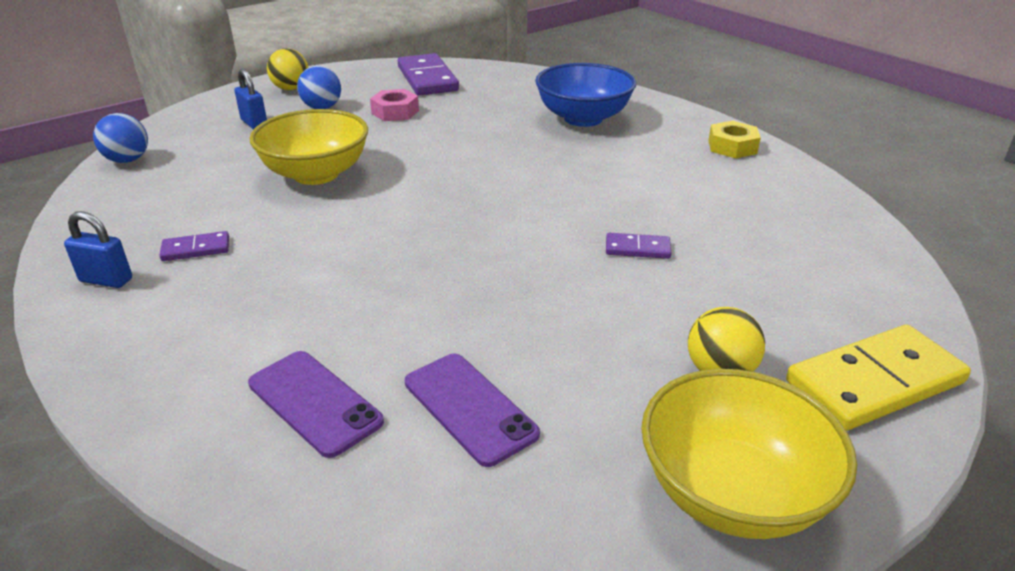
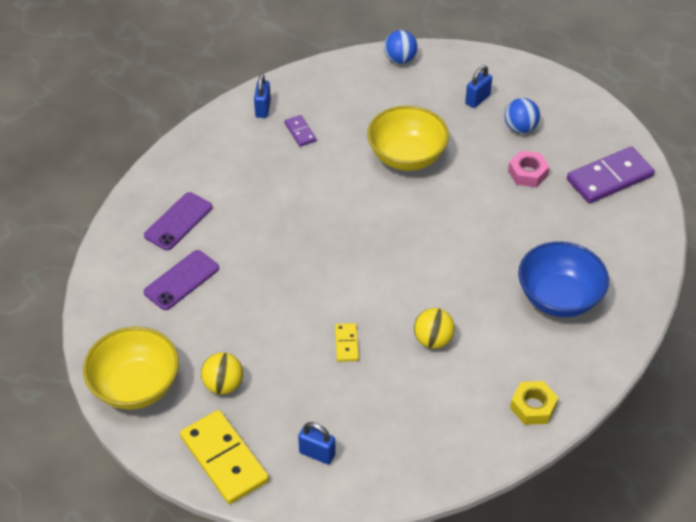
camera: 80 degrees right, 15 degrees up
(291, 89) = (551, 99): yellow ball -> yellow ball (433, 340)
(637, 249) = (346, 343): purple domino -> yellow domino
(836, 290) = (317, 453): none -> blue padlock

